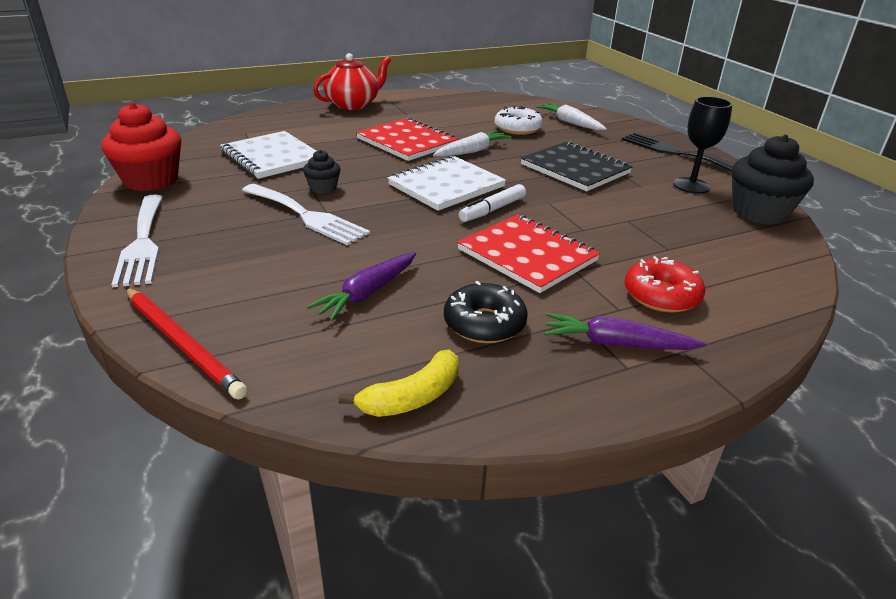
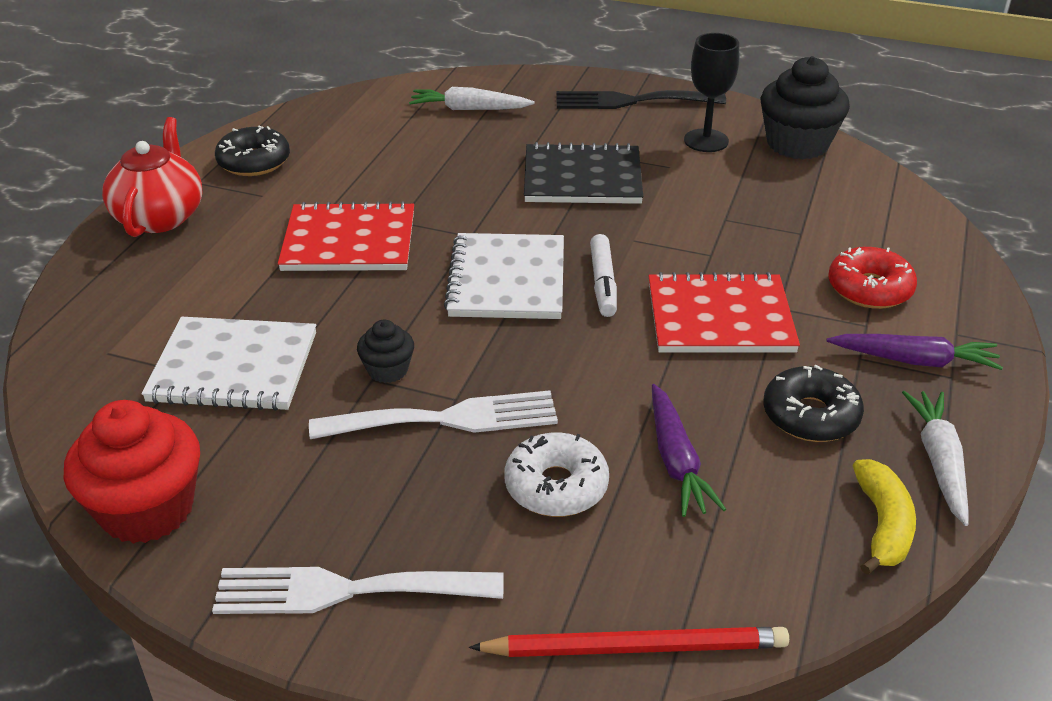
camera: 45 degrees left, 5 degrees up
(143, 243) = (344, 591): white fork -> white fork turned 150 degrees clockwise
(427, 103) = (254, 162): none -> black donut
(472, 151) = (445, 213): white carrot -> white carrot (939, 462)
(517, 128) = (431, 149): white donut -> white donut (556, 486)
(616, 343) = (914, 360): purple carrot -> purple carrot turned 135 degrees counterclockwise

